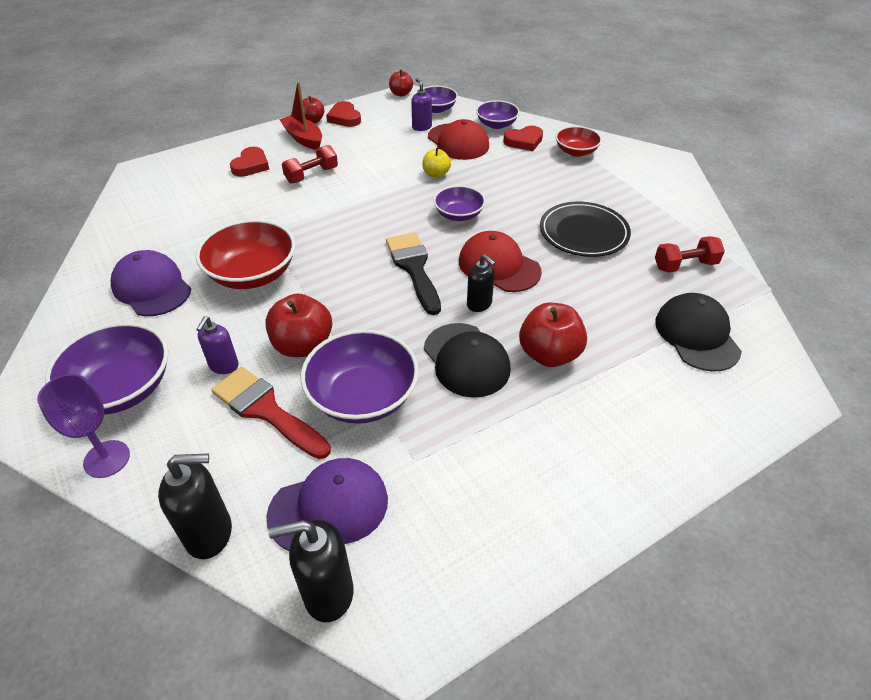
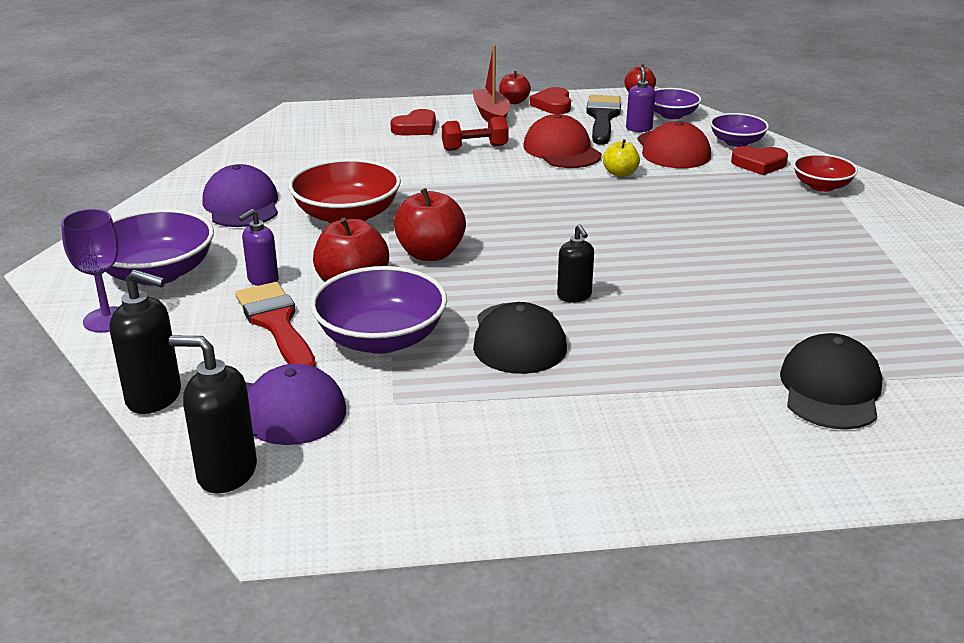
camera: 25 degrees right, 15 degrees down
(414, 268) = (524, 249): black brush -> black brush (602, 117)
(459, 215) = (617, 214): purple bowl -> none
(499, 266) = (626, 269): red cap -> red cap (562, 150)
(549, 354) = (620, 358): red apple -> red apple (430, 254)
(583, 233) = (762, 263): black plate -> none
(685, 265) = (875, 322): red dumbbell -> none

